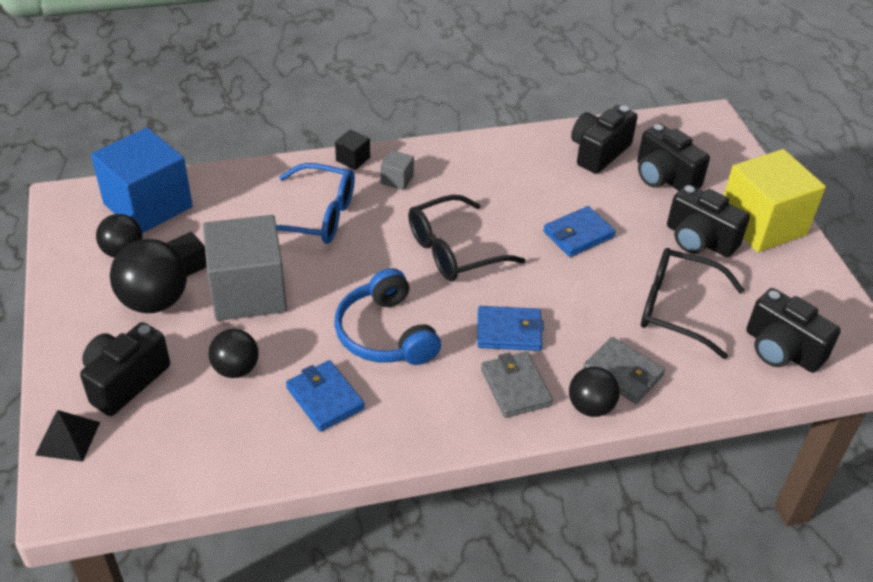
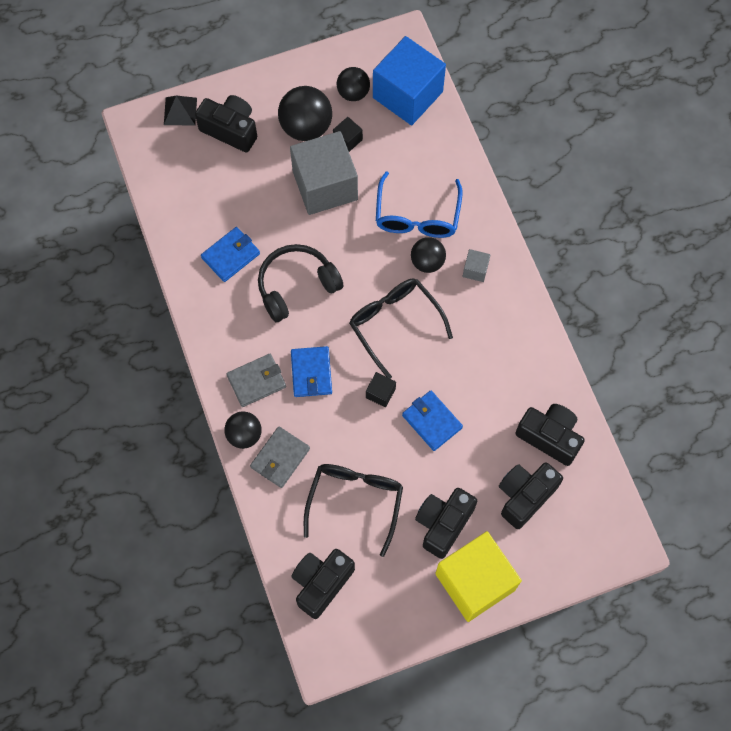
camera: 85 degrees right, 25 degrees up
(236, 369) = (250, 194): black ball -> black ball (427, 262)
(353, 159) = (495, 231): black cube -> black cube (380, 393)
(385, 334) = (296, 286): blue headphones -> black headphones

